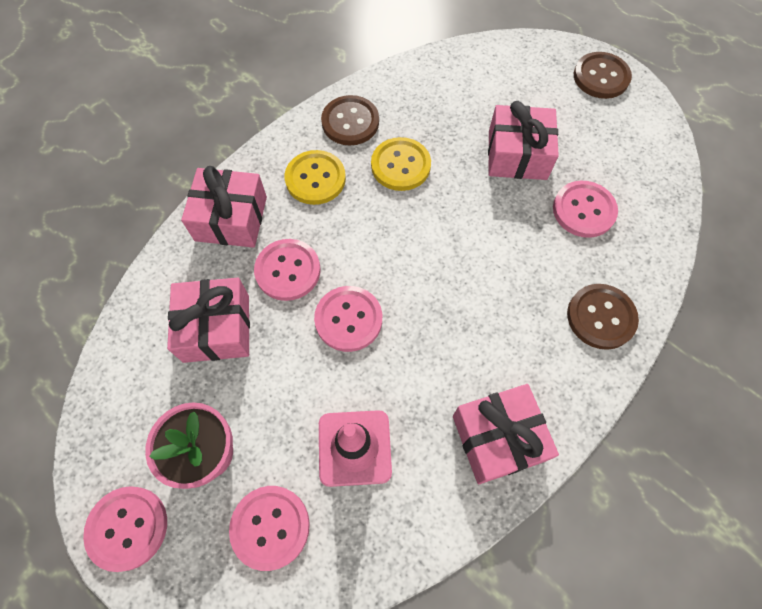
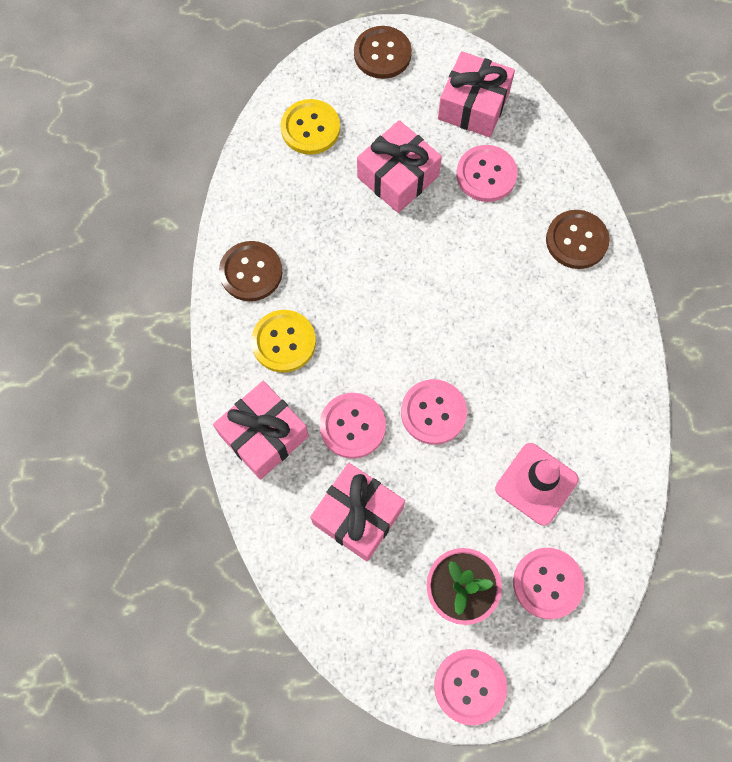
camera: 50 degrees left, 5 degrees up
(400, 165) = (330, 268): yellow button -> yellow button (310, 128)
(498, 438) = (605, 383): pink gift -> pink gift (473, 105)

